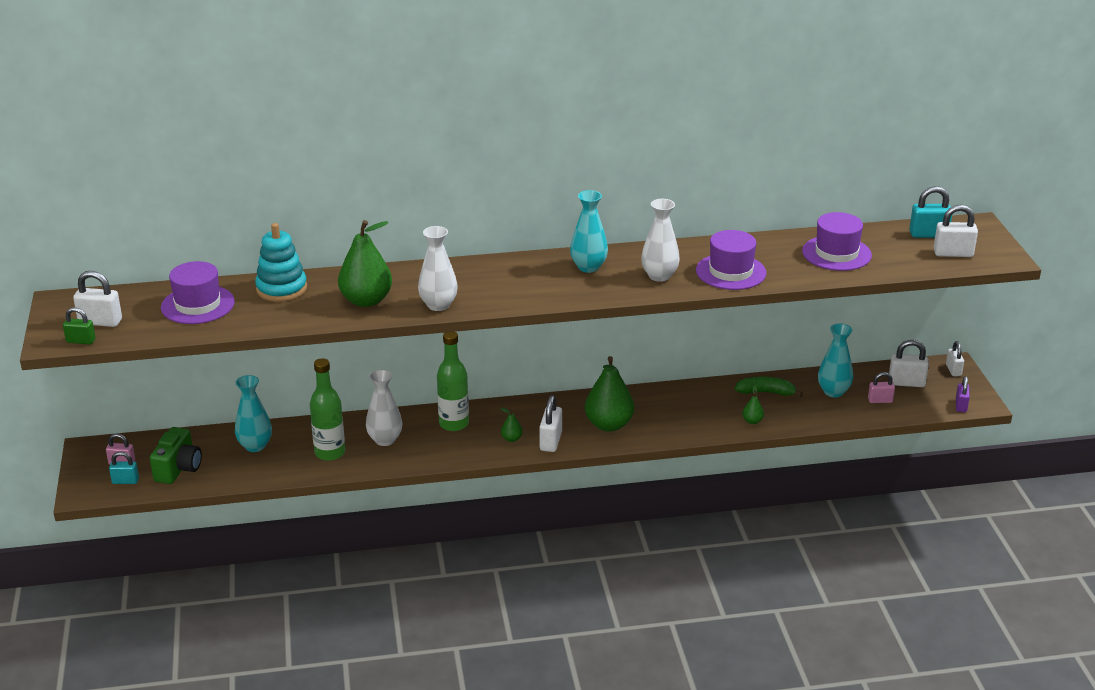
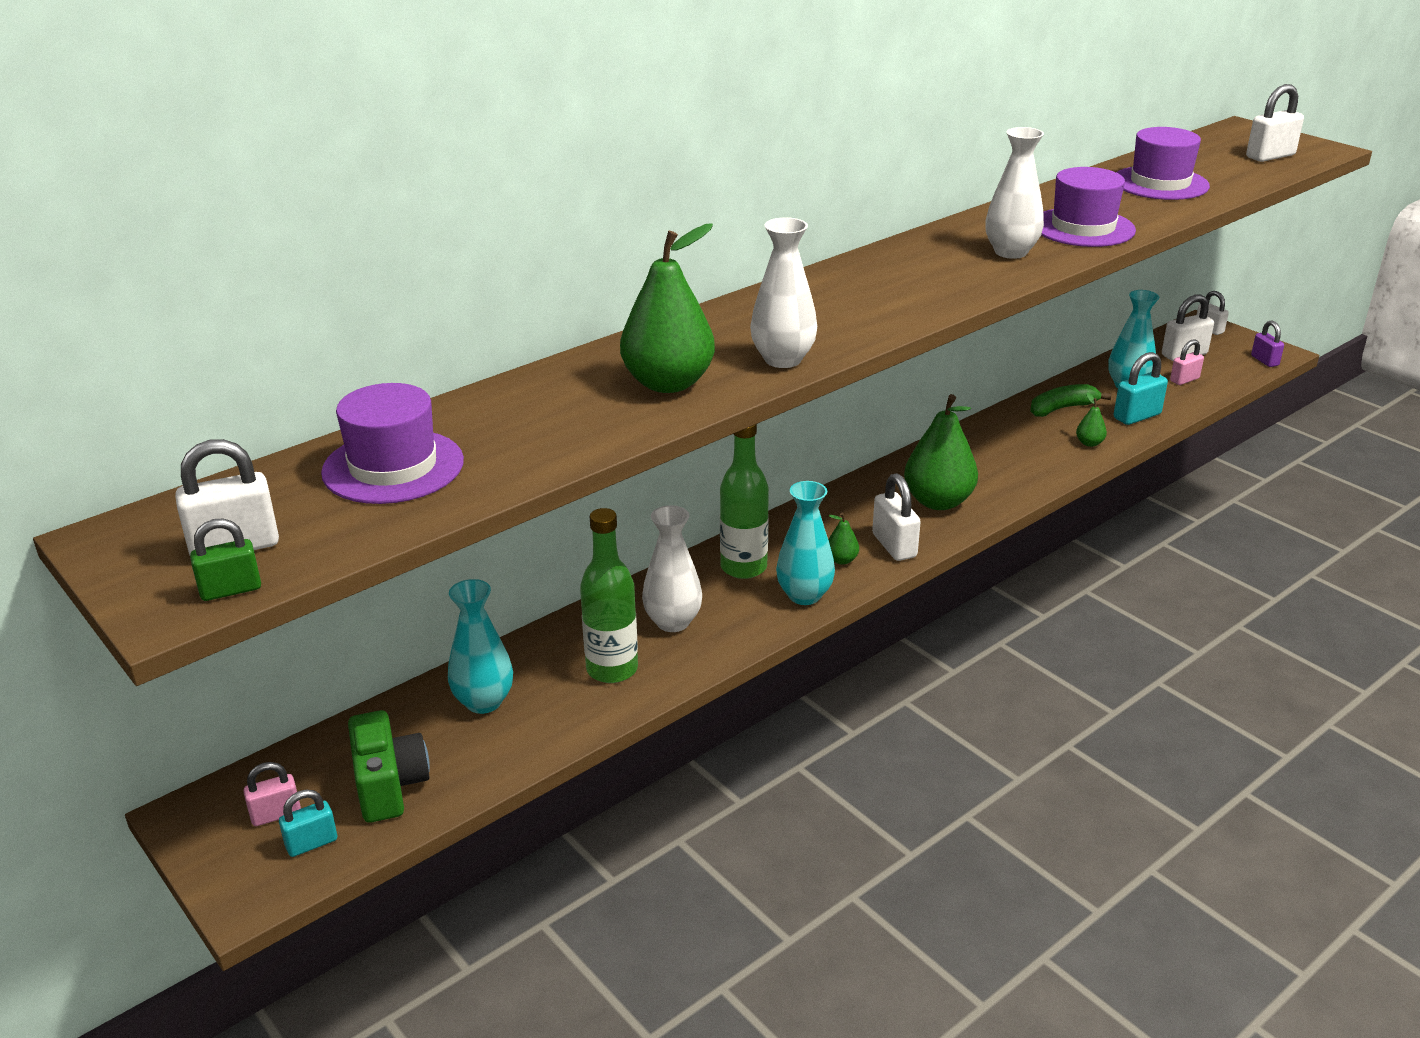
camera: 30 degrees left, 0 degrees up
(281, 289) = (510, 405): turquoise stacking toy -> none
(588, 267) = (910, 265): turquoise vase -> turquoise vase (804, 595)
(928, 234) = (1216, 146): turquoise padlock -> turquoise padlock (1137, 416)

